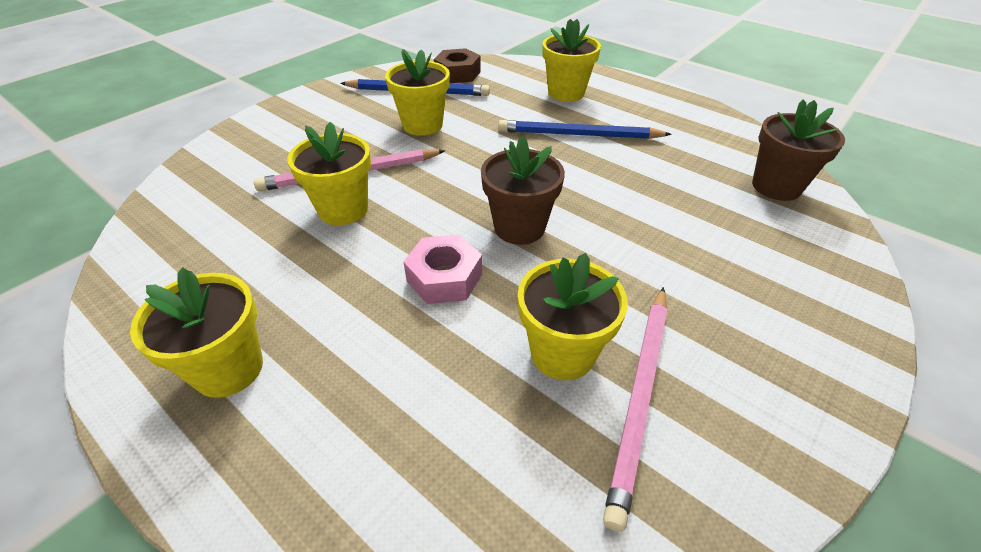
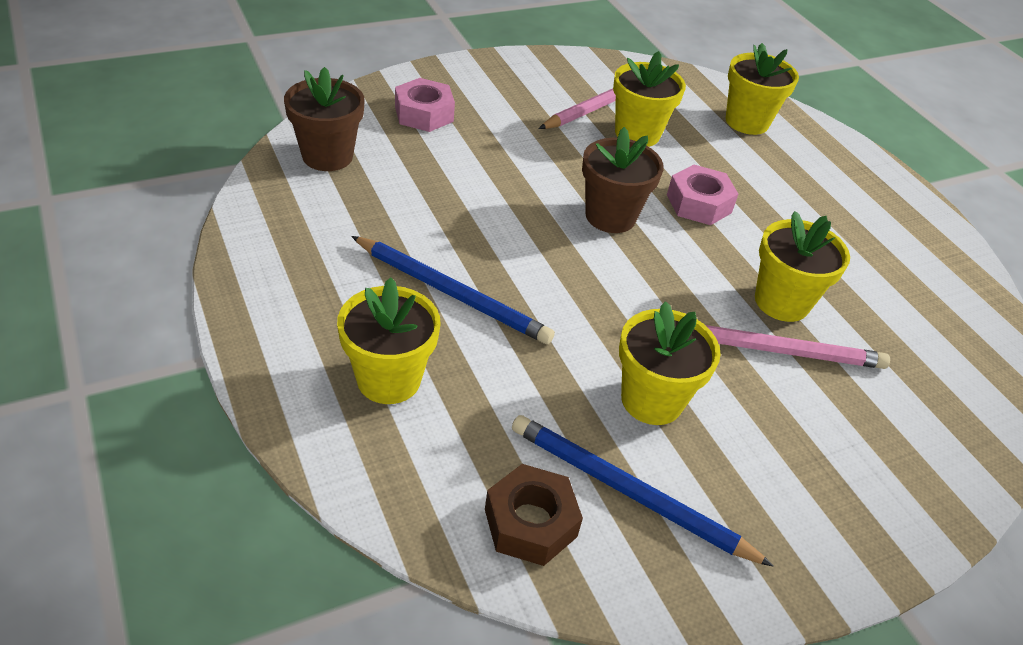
camera: 160 degrees left, 0 degrees up
(228, 369) = (870, 207): yellow flower pot -> yellow flower pot (747, 122)
(782, 264) = (424, 114): none -> pink nut

